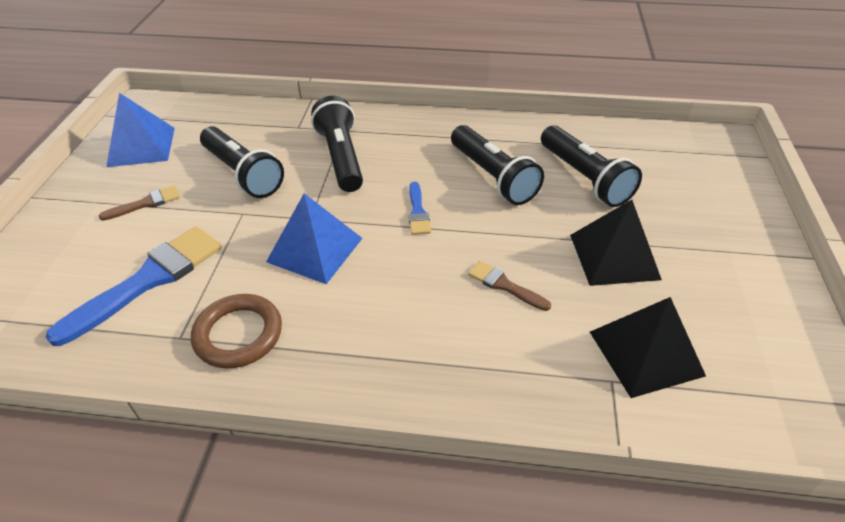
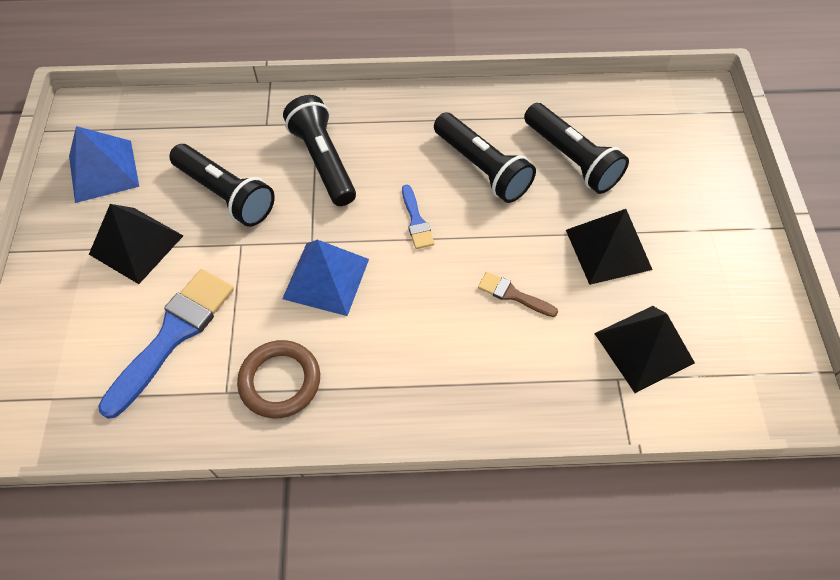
camera: 10 degrees left, 15 degrees up
(146, 203) = (136, 245): brown brush -> black pyramid

